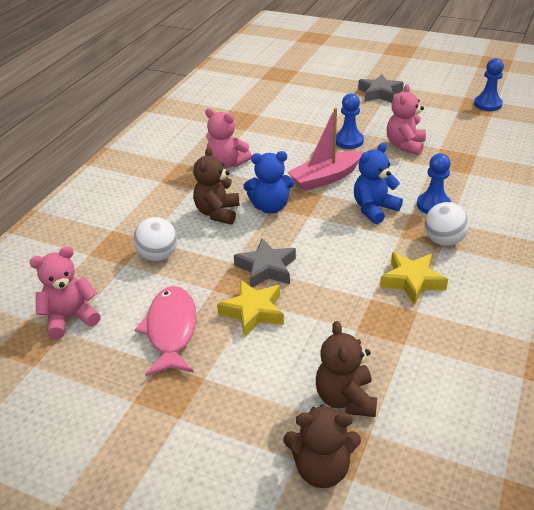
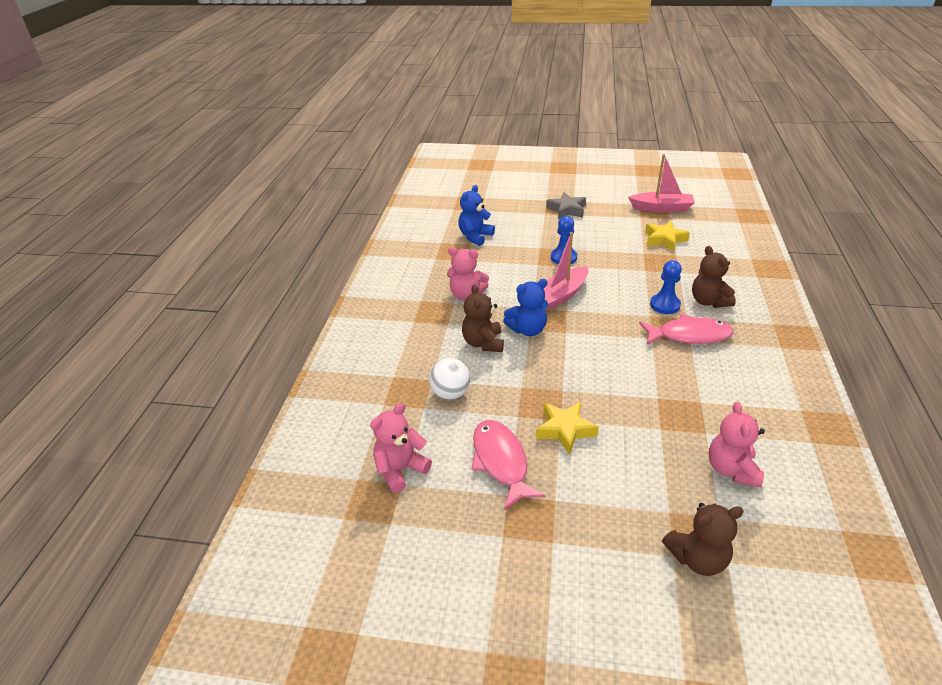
camera: 15 degrees left, 0 degrees up
(266, 268) = (555, 387): grey star -> none
(345, 398) = (684, 491): brown teddy bear -> brown teddy bear (708, 301)
(374, 209) = (618, 317): blue teddy bear -> blue teddy bear (475, 236)
(405, 145) = (613, 255): pink teddy bear -> pink teddy bear (731, 469)
(412, 281) = (683, 376): yellow star -> yellow star (664, 239)
(443, 240) = (689, 335): white ball -> pink fish
(487, 104) = (661, 208): blue pawn -> pink boat

